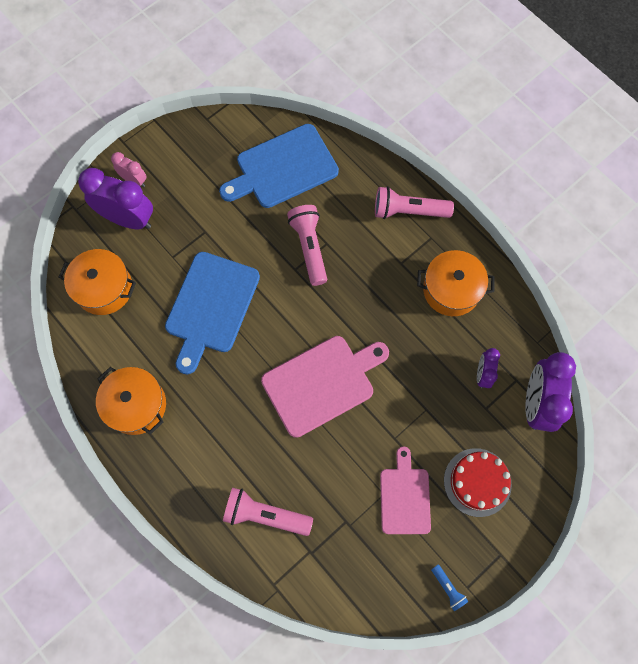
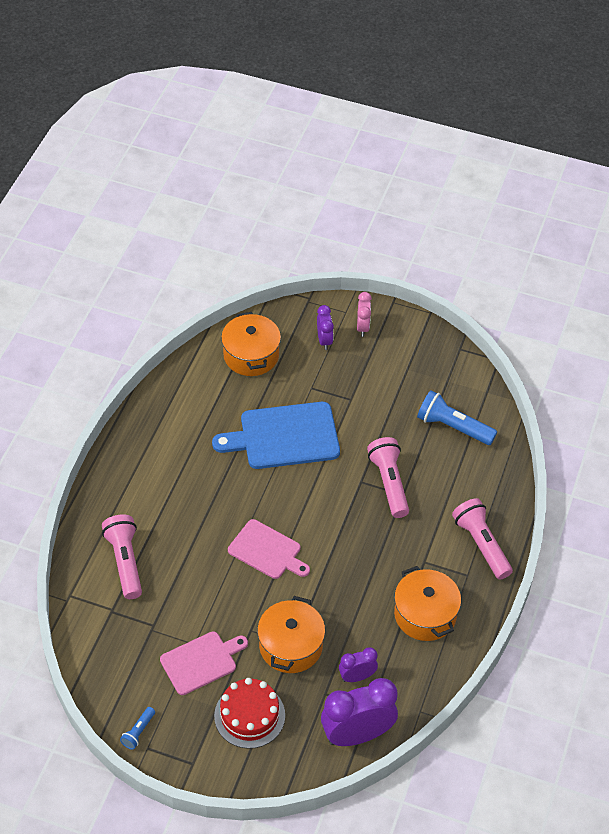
camera: 60 degrees right, 20 degrees down
(128, 219) = (324, 340): purple clock -> purple clock, size x0.52
(136, 405) = (165, 426): orange pot -> orange pot (291, 646)
(282, 168) = (453, 427): blue cutting board -> blue flashlight
(309, 247) = (389, 483): pink flashlight -> pink flashlight turned 60 degrees counterclockwise
(322, 383) = (267, 551): pink cutting board -> pink cutting board, size x0.64

